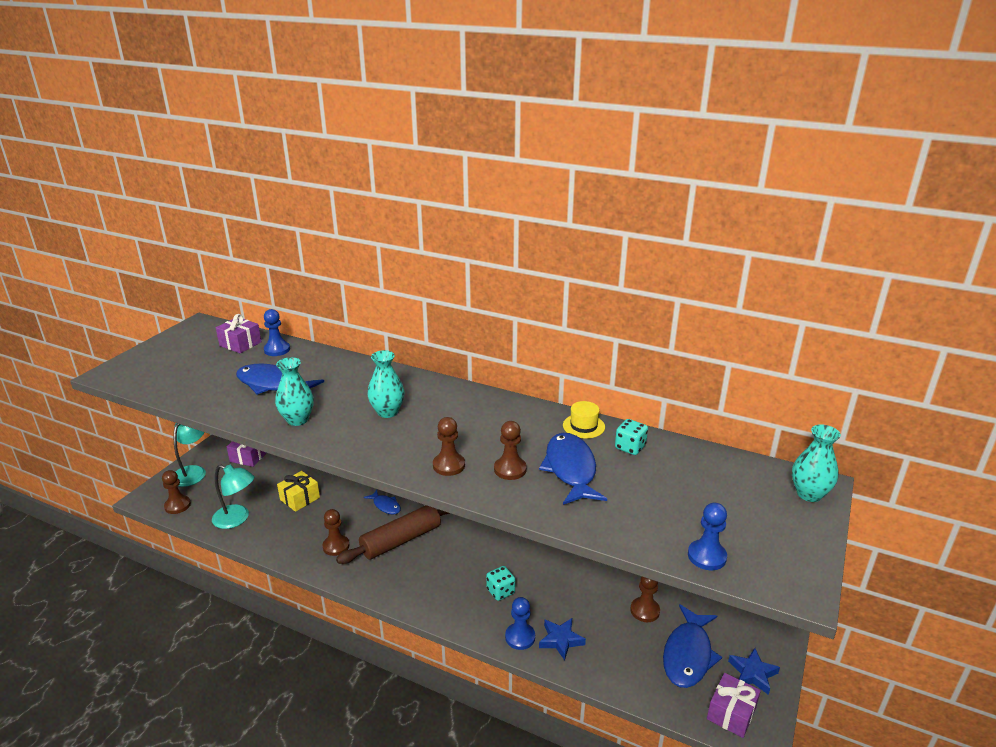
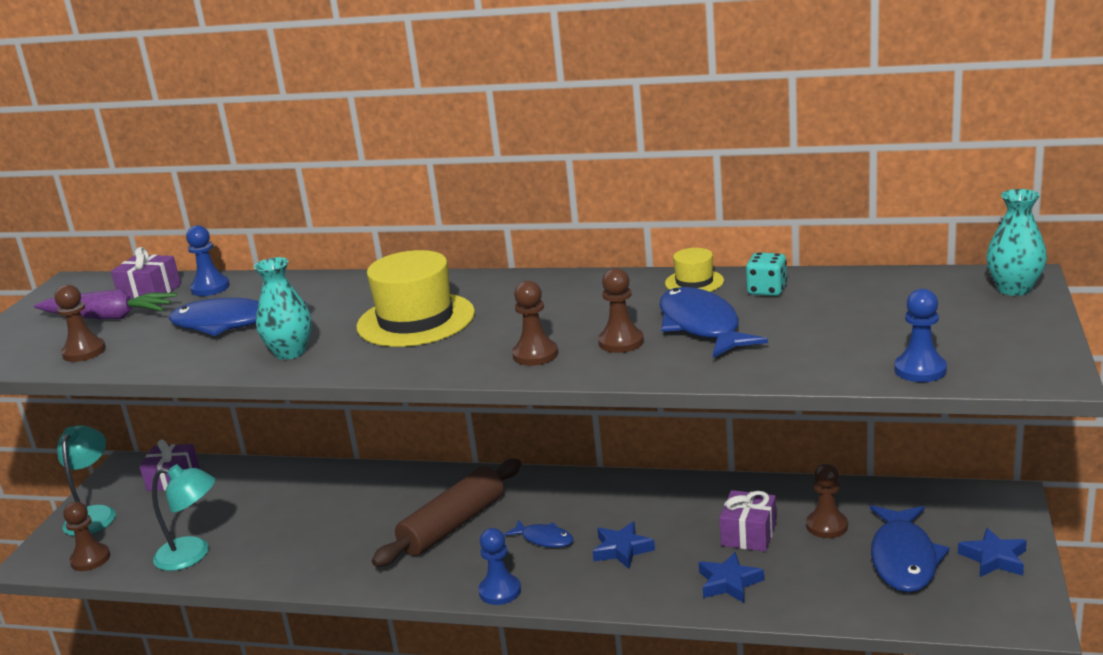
camera: 10 degrees left, 5 degrees down
(206, 359) = (108, 317): none -> purple carrot
(300, 498) = (278, 511): yellow gift -> none
(336, 546) = (360, 552): brown pawn -> brown pawn (84, 352)
(385, 506) = (411, 491): blue fish -> blue fish (544, 539)
(387, 412) = (416, 320): turquoise vase -> yellow hat
(500, 591) = (622, 549): turquoise dice -> blue star
(520, 637) = (672, 592): blue pawn -> blue pawn (500, 591)
(731, 713) = (985, 605): purple gift -> purple gift (748, 534)

